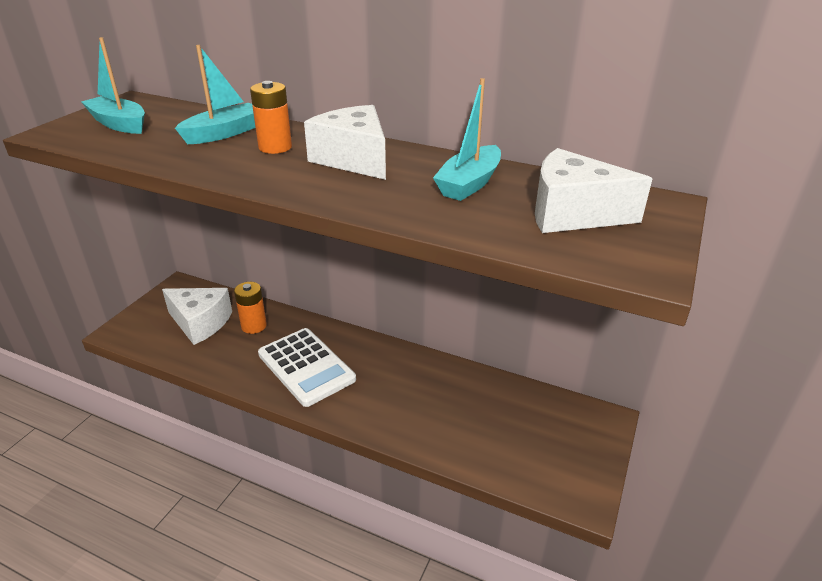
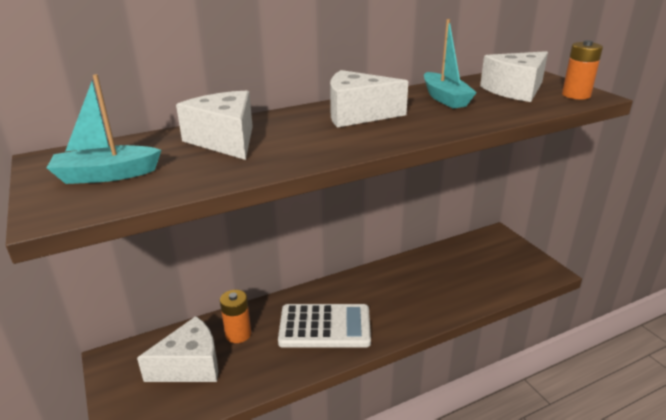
camera: 50 degrees left, 5 degrees down
(224, 133) = (225, 140): turquoise boat -> white cheese
(275, 147) = (291, 130): orange battery -> orange battery (576, 95)

